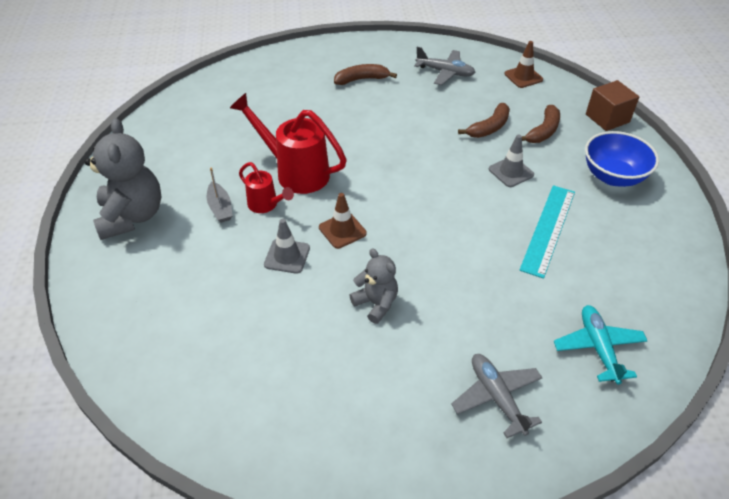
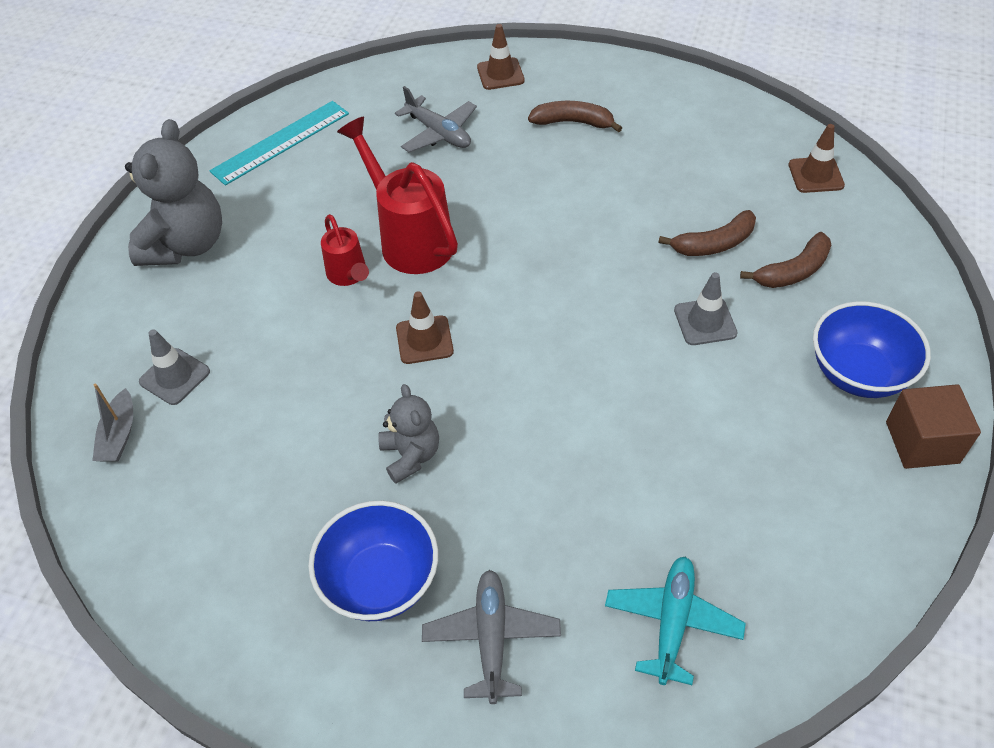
camera: 25 degrees right, 5 degrees up
(220, 208) = (292, 263): grey boat -> grey boat (119, 435)
(287, 256) = (337, 354): grey traffic cone -> grey traffic cone (175, 377)
(297, 61) = (500, 74): none -> brown traffic cone
(403, 388) = (380, 581): none -> blue bowl
(445, 72) = (699, 140): grey plane -> grey plane (438, 133)
(548, 229) = (707, 426): turquoise ruler -> turquoise ruler (281, 142)
(607, 118) = (909, 277): brown cube -> brown cube (922, 442)

